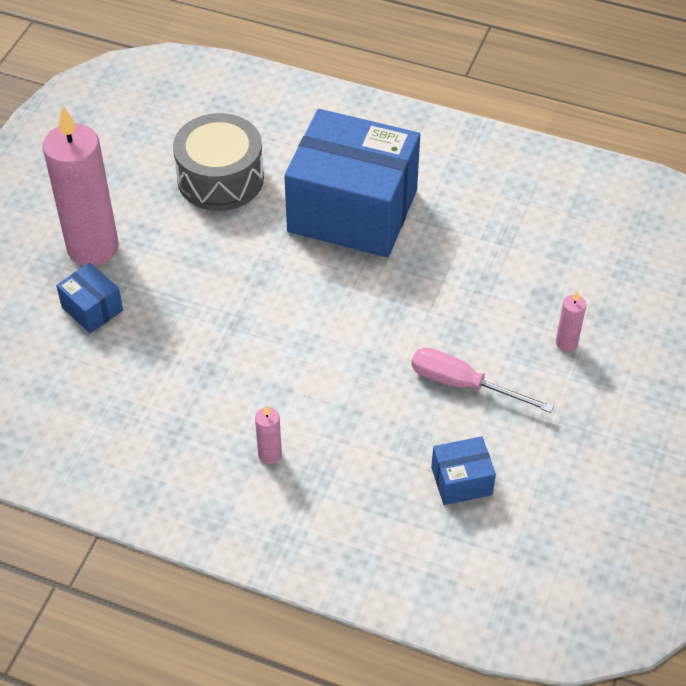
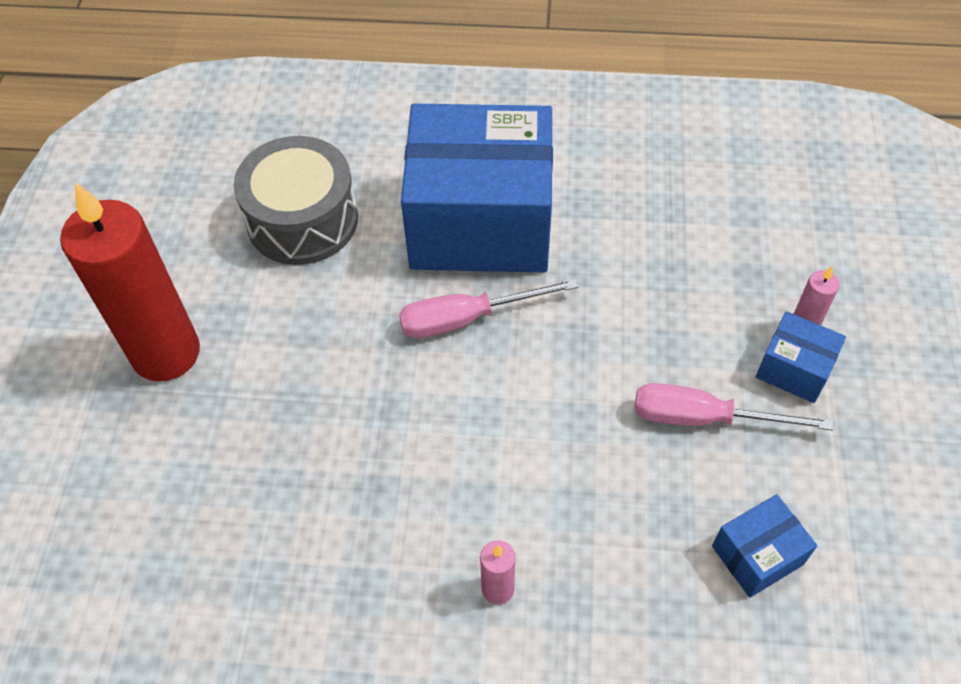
camera: 15 degrees left, 5 degrees up
(92, 309) = (191, 440): blue box -> blue box (794, 369)
(93, 247) = (166, 353): pink candle -> red candle
(316, 276) = (467, 318): none -> pink screwdriver

